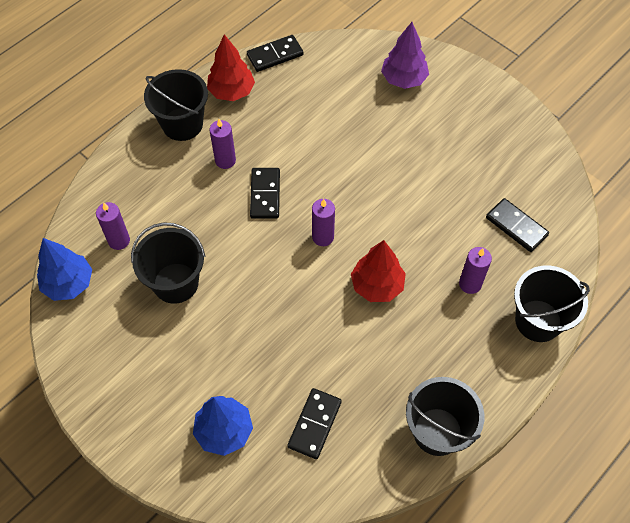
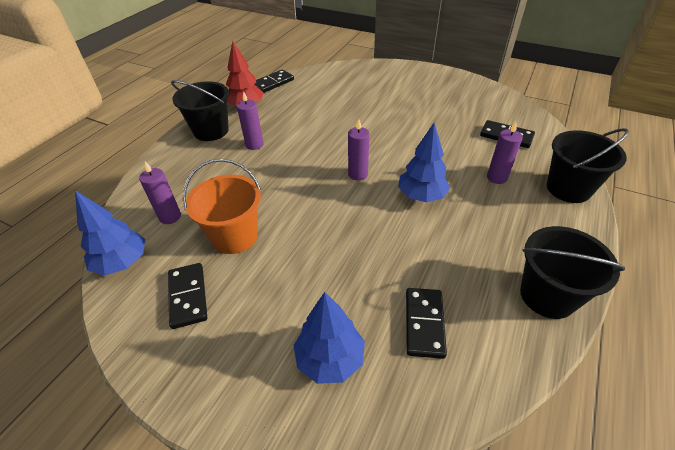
camera: 15 degrees left, 15 degrees down
(176, 283) = (235, 236): black bucket -> orange bucket
(265, 194) = (296, 158): black domino -> black domino (188, 296)
(377, 285) = (421, 196): red tree -> blue tree
(404, 79) = (373, 78): purple tree -> none

